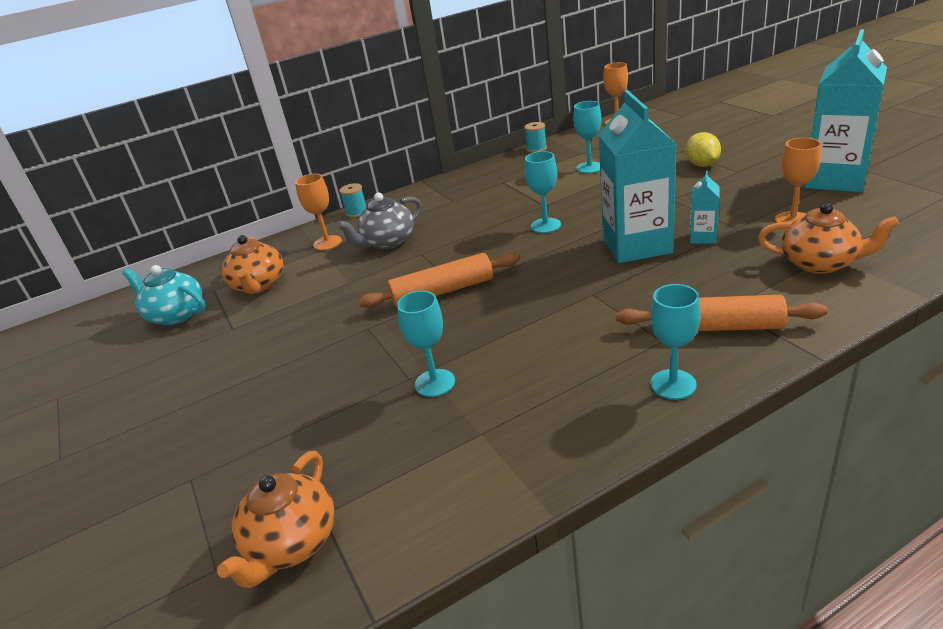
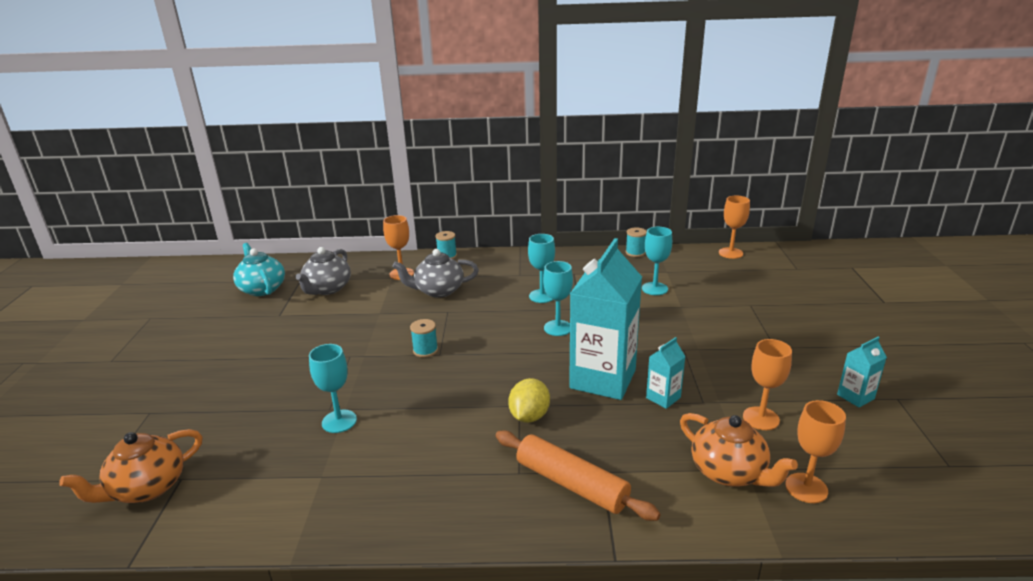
camera: 25 degrees right, 5 degrees down
(259, 285) = (327, 289): orange teapot -> grey teapot
(442, 291) = (425, 350): orange rolling pin -> turquoise spool
(673, 384) = (481, 513): turquoise goblet -> turquoise goblet (542, 296)
(702, 165) = (751, 327): yellow lemon -> yellow lemon (529, 416)
(835, 179) = (855, 397): turquoise carton -> turquoise carton, size x0.44
(883, 248) = (806, 488): none -> orange goblet

